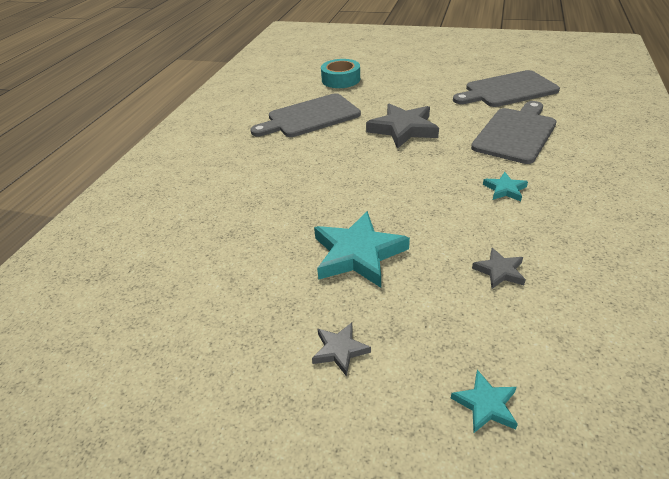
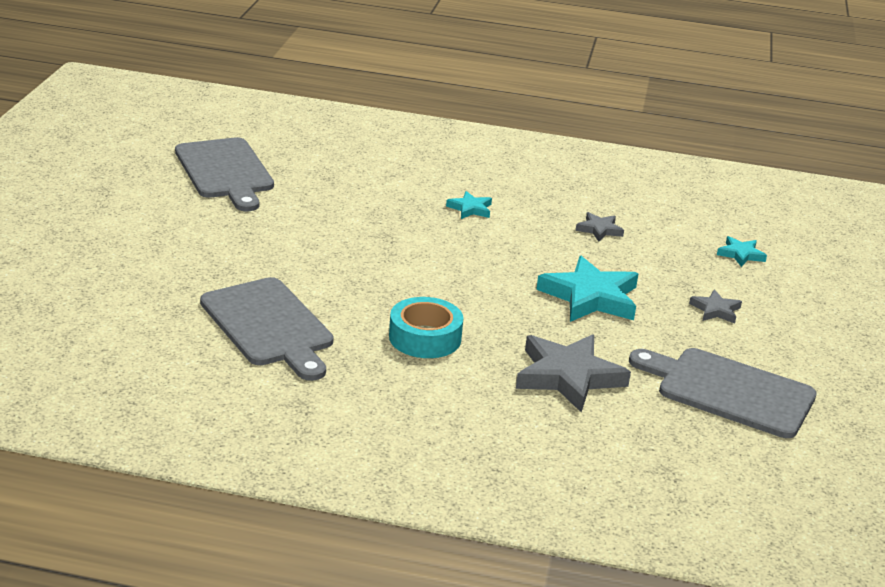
camera: 100 degrees left, 10 degrees down
(341, 80) = (129, 295): turquoise tape -> turquoise tape (425, 338)
(403, 129) = (325, 253): grey star -> grey star (568, 377)
(515, 133) = (349, 185): grey cutting board -> grey cutting board (729, 391)

